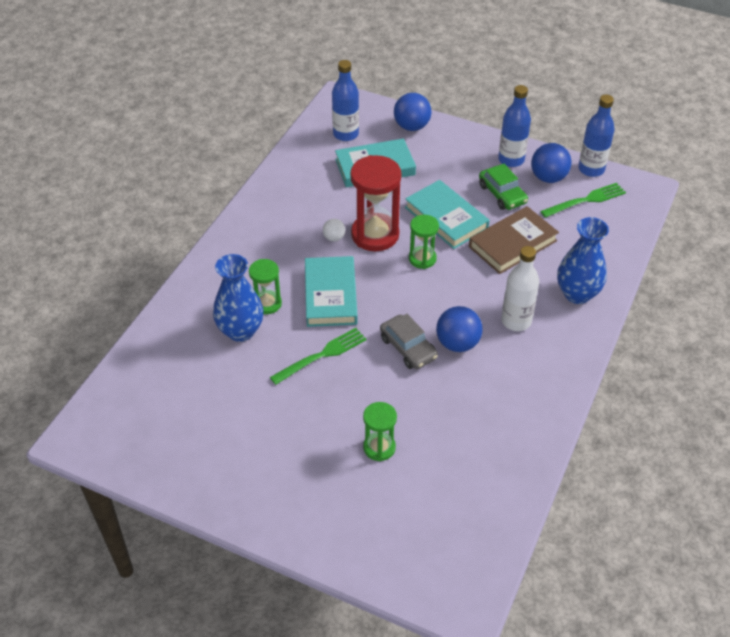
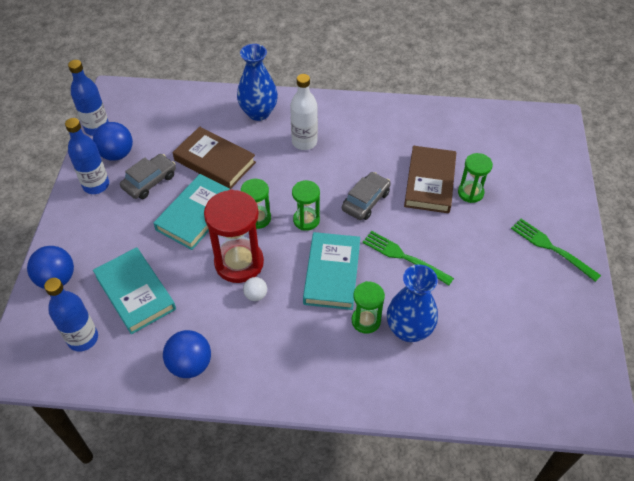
camera: 110 degrees left, 5 degrees up
(330, 295) = (332, 273): turquoise book -> turquoise book turned 60 degrees counterclockwise
(404, 293) = (306, 220): none -> green hourglass
(411, 414) = (429, 182): none -> brown book
(457, 343) = (345, 171): blue ball -> blue ball (190, 364)
(502, 194) = (150, 181): green car -> grey car
(585, 200) = (142, 125): green fork -> green fork (551, 248)

